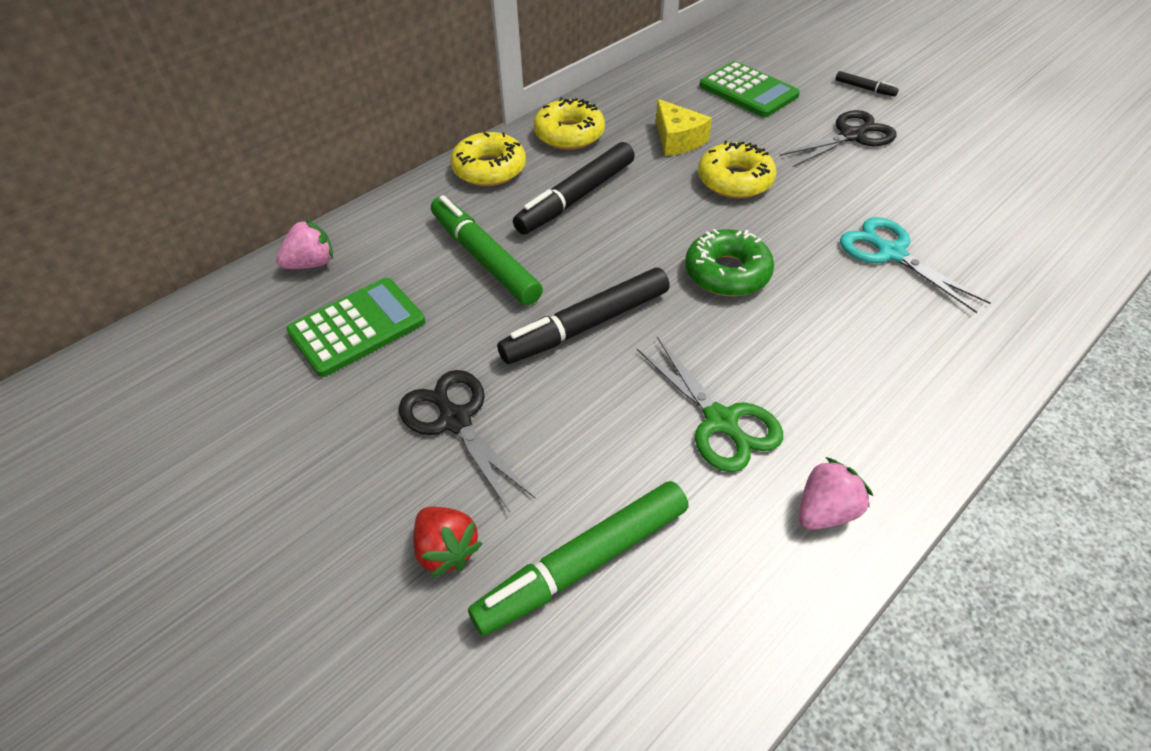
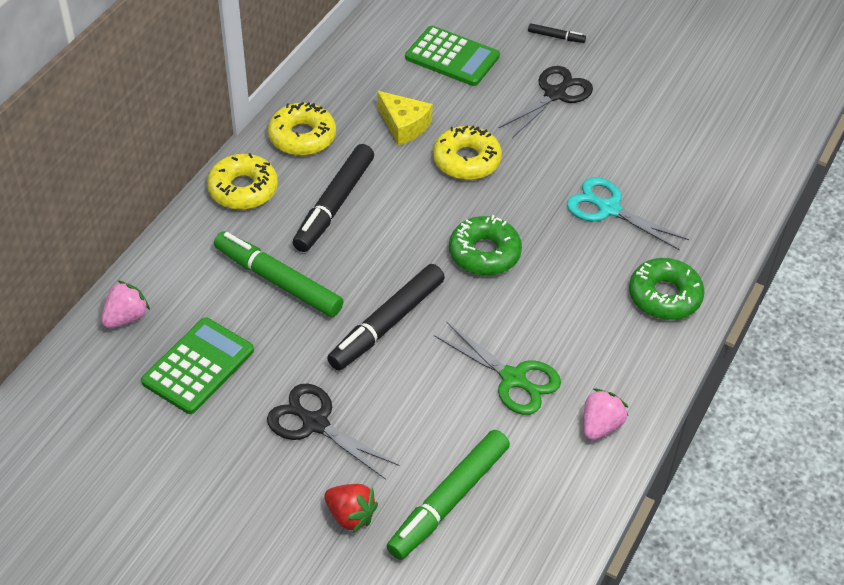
camera: 20 degrees left, 0 degrees up
(947, 362) = (664, 296): none -> green donut

